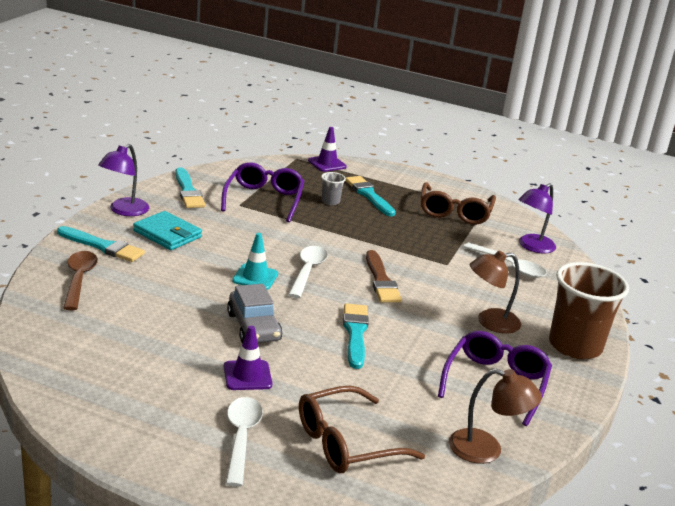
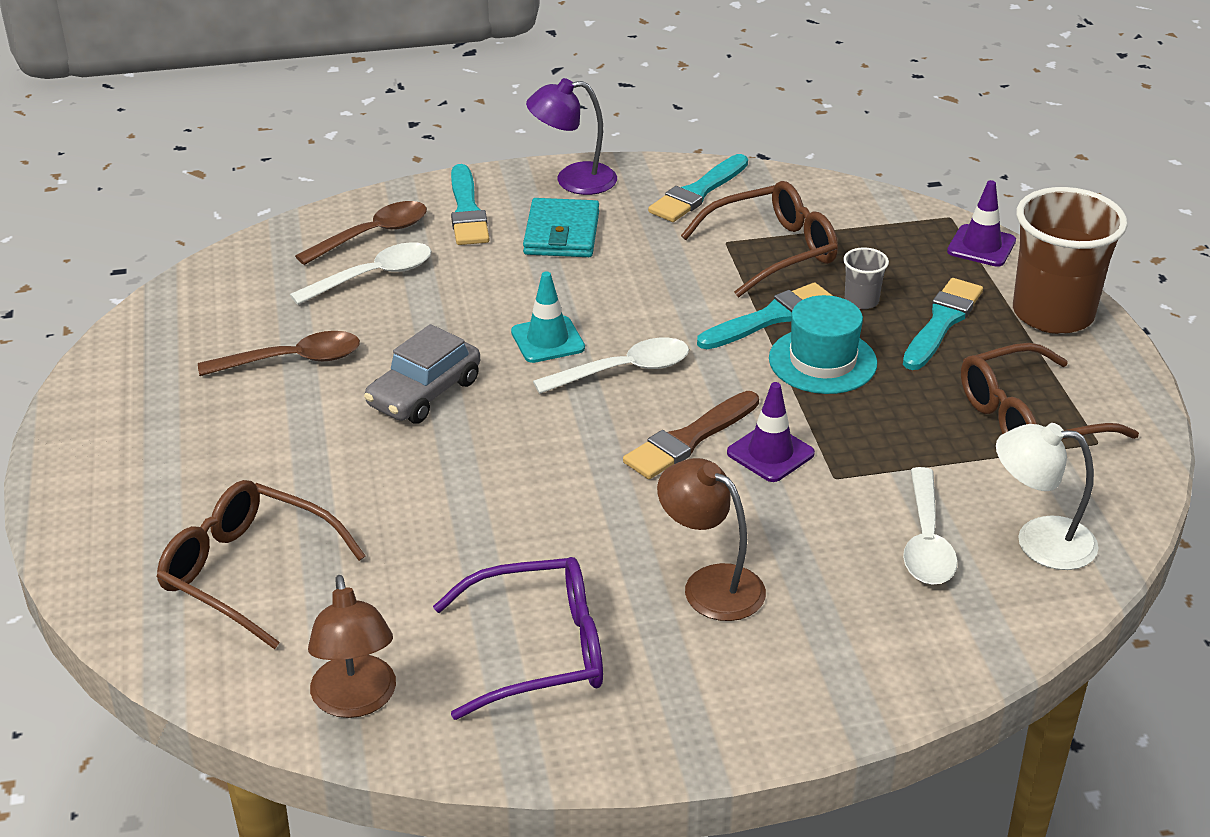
camera: 60 degrees right, 10 degrees up
(165, 352) = (292, 360): none -> brown spoon
(241, 438) = (178, 490): white spoon -> white spoon (373, 276)
(247, 375) = (310, 437): purple traffic cone -> purple traffic cone (770, 453)
(264, 199) = (772, 251): purple glasses -> brown glasses
(355, 333) = (513, 476): turquoise brush -> turquoise brush (771, 317)
(363, 228) = (822, 361): none -> turquoise hat
(532, 247) = (1039, 541): purple lamp -> white lamp
(575, 346) = (756, 699): brown cup -> brown cup (1053, 314)

